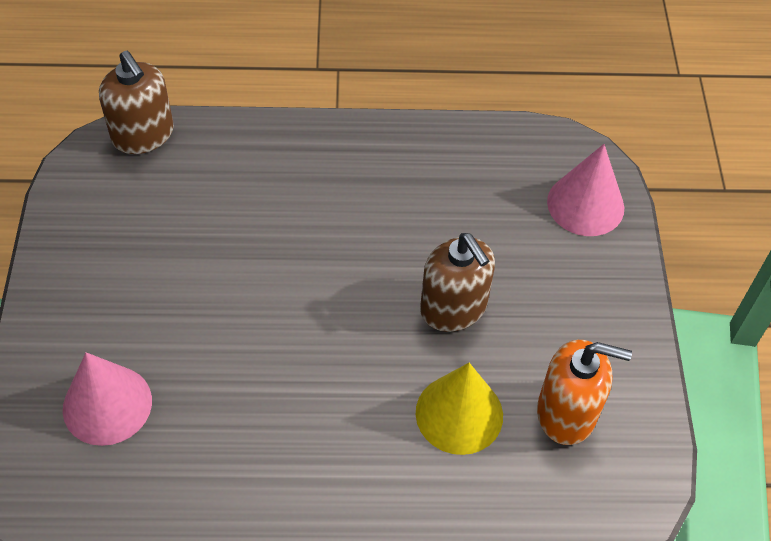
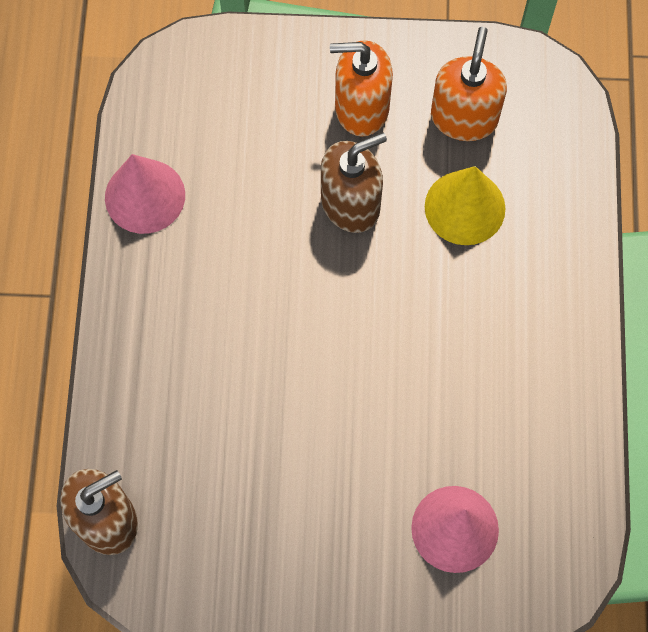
camera: 85 degrees left, 15 degrees up
(563, 315) = (361, 108): none -> orange soap dispenser
(585, 204) = (231, 71): pink cone -> pink cone (145, 196)

